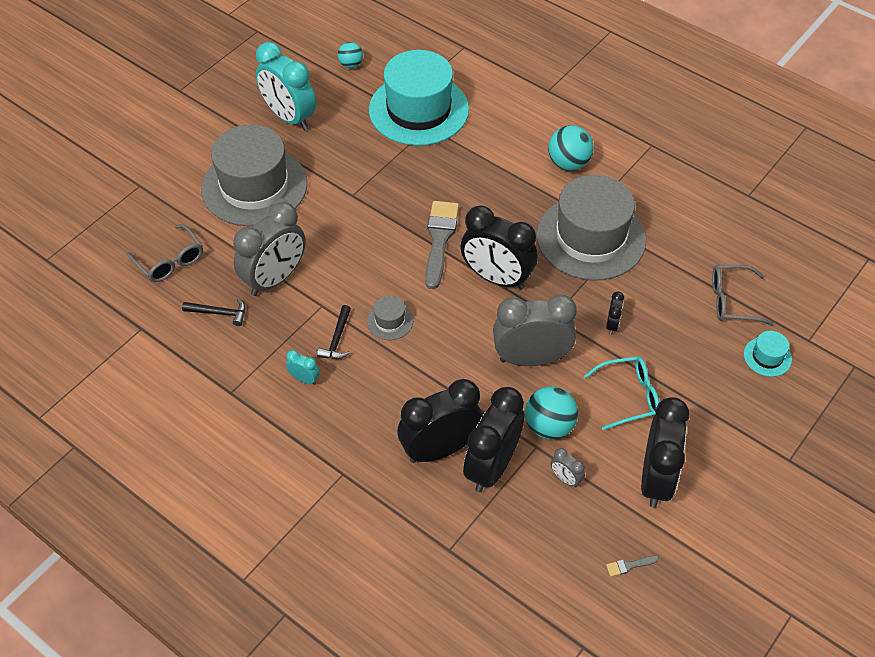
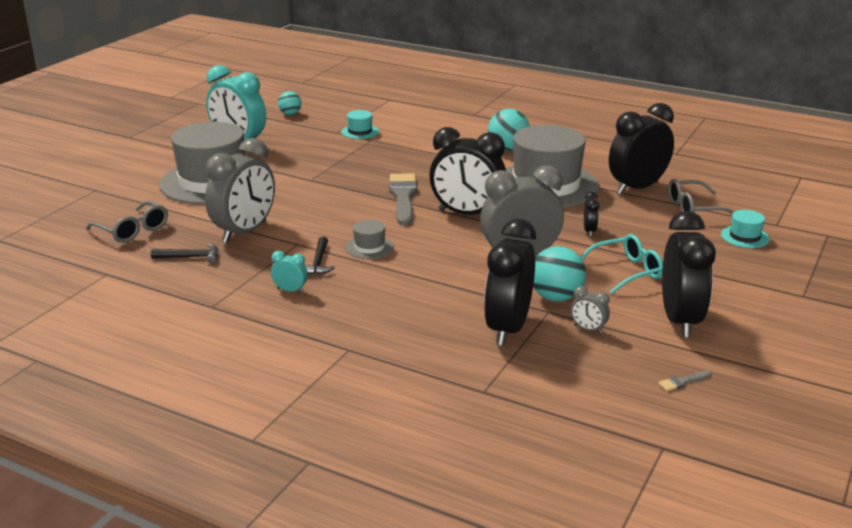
camera: 10 degrees left, 25 degrees down
(418, 110) = (360, 131): turquoise hat -> turquoise hat, size x0.41
(440, 449) = (449, 322): black clock -> black clock (637, 188)

